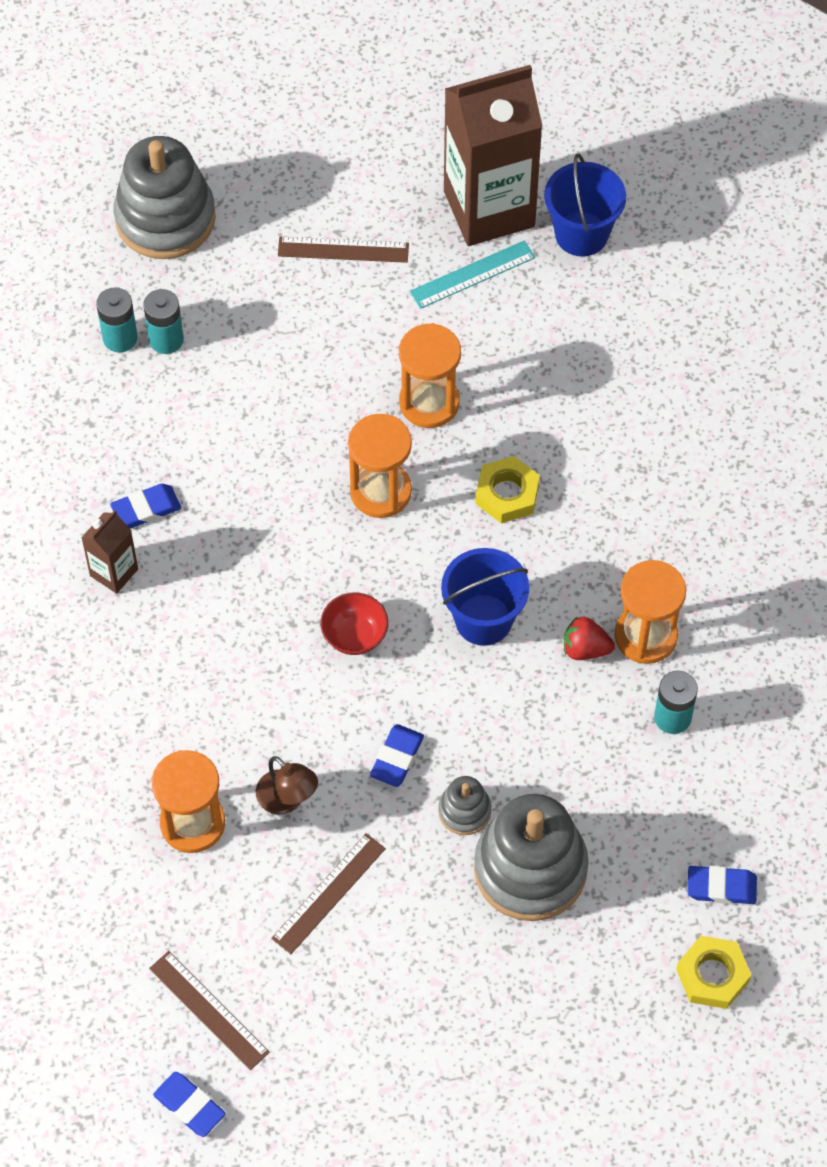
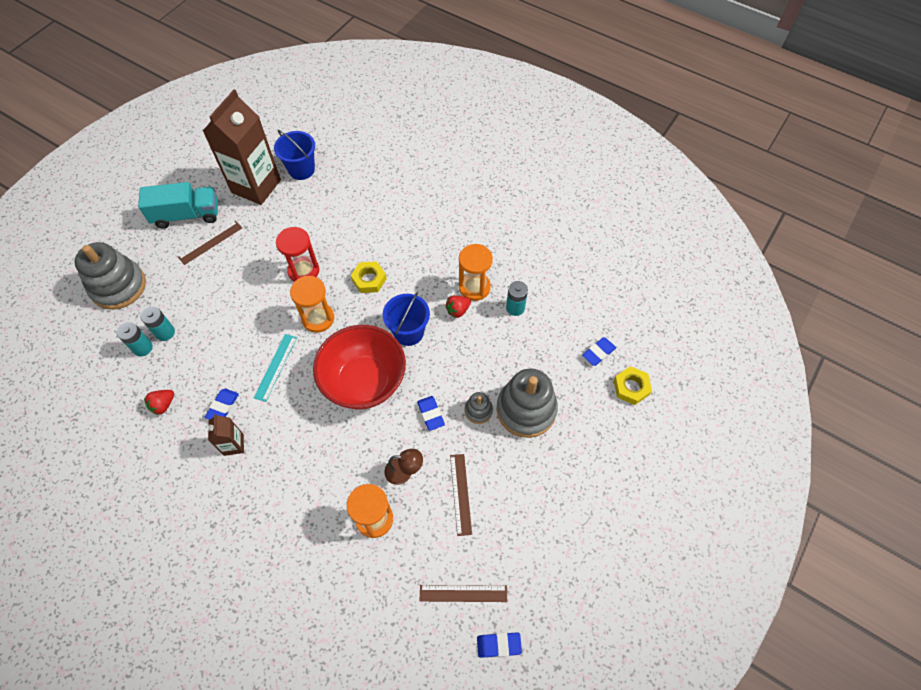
camera: 45 degrees left, 0 degrees up
(77, 442) = (163, 405): none -> red strawberry
(350, 178) = (187, 215): none -> turquoise truck
(355, 636) = (364, 381): red bowl -> red bowl, size x2.42
(429, 402) = (303, 271): orange hourglass -> red hourglass
(472, 274) = (273, 213): turquoise ruler -> turquoise ruler (275, 367)

